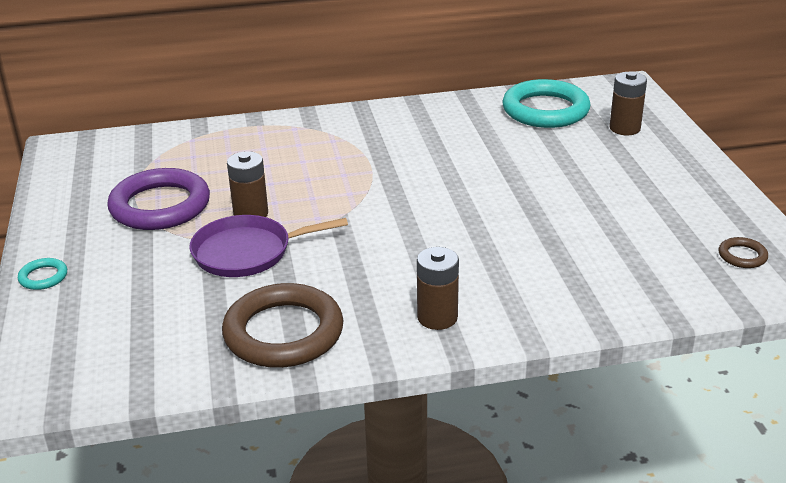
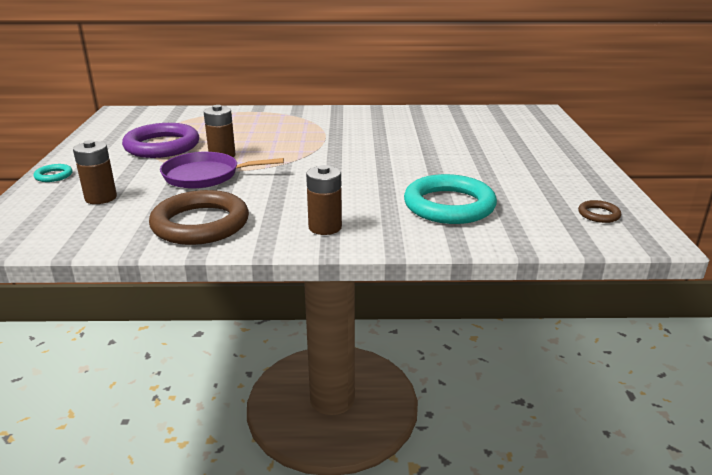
camera: 10 degrees right, 5 degrees down
(545, 110) = (471, 119): turquoise ring -> turquoise ring (449, 205)
(624, 128) = (529, 133): brown battery -> brown battery (101, 198)

